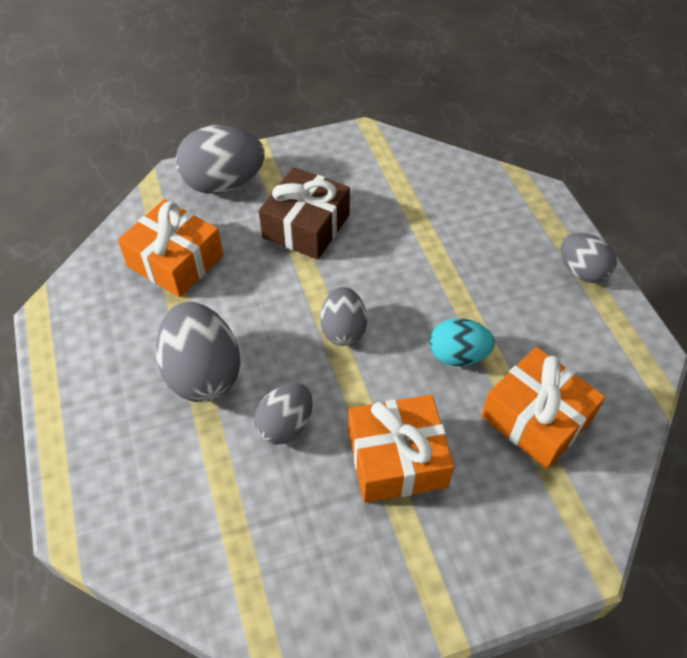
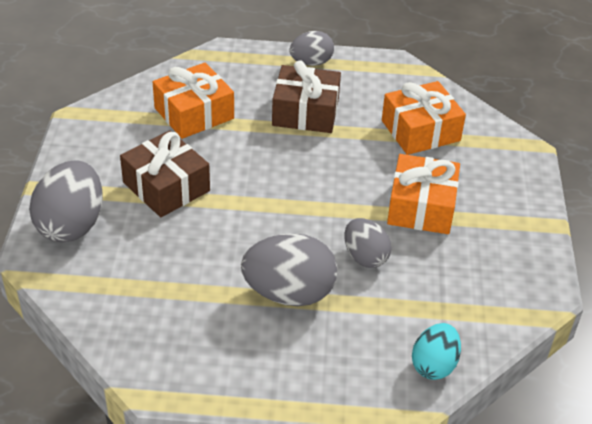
camera: 70 degrees left, 10 degrees down
(175, 261) = (149, 282): orange gift -> orange gift (194, 113)
(343, 330) = (292, 198): grey egg -> none
(458, 355) = (350, 147): turquoise egg -> turquoise egg (434, 365)
(491, 295) = (305, 112): none -> brown gift

